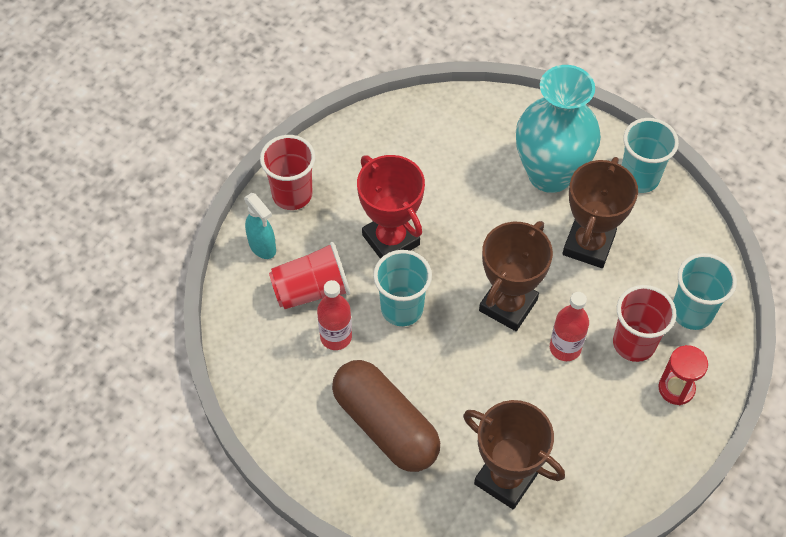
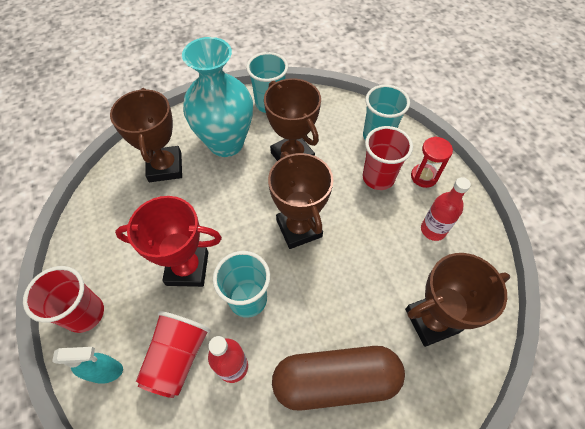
camera: 55 degrees left, 0 degrees up
(475, 143) = (165, 167): none -> brown trophy
(565, 348) = (355, 216): red bottle -> red bottle (433, 230)

